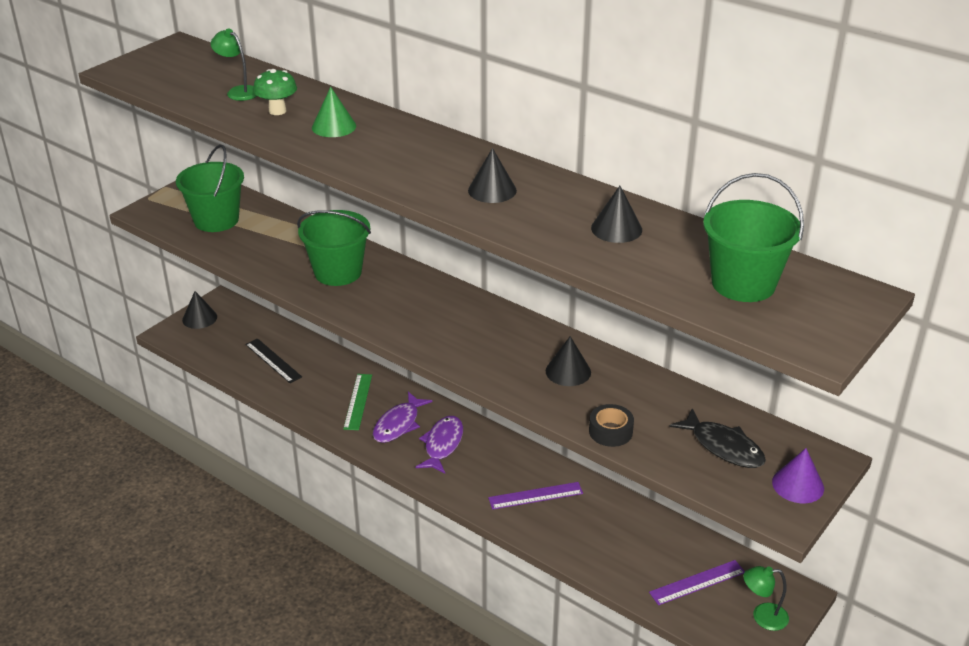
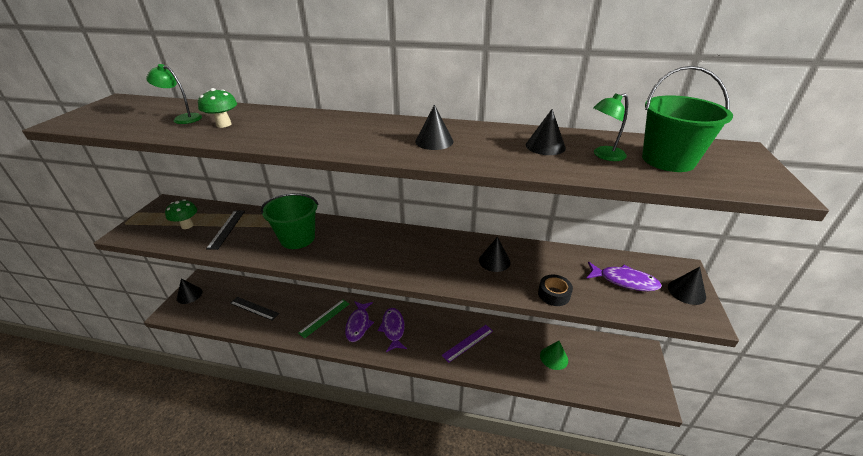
camera: 25 degrees left, 0 degrees up
(216, 220) = (187, 225): green bucket -> green mushroom
(260, 237) = (226, 229): none -> black ruler
(334, 126) = (278, 126): green cone -> green cone (554, 358)
(358, 401) = (324, 318): green ruler -> green ruler turned 60 degrees clockwise
(697, 582) = (591, 365): purple ruler -> none
(723, 447) = (624, 281): black fish -> purple fish
(762, 616) = (639, 373): green lamp -> green lamp (604, 155)
(798, 485) = (686, 292): purple cone -> black cone

